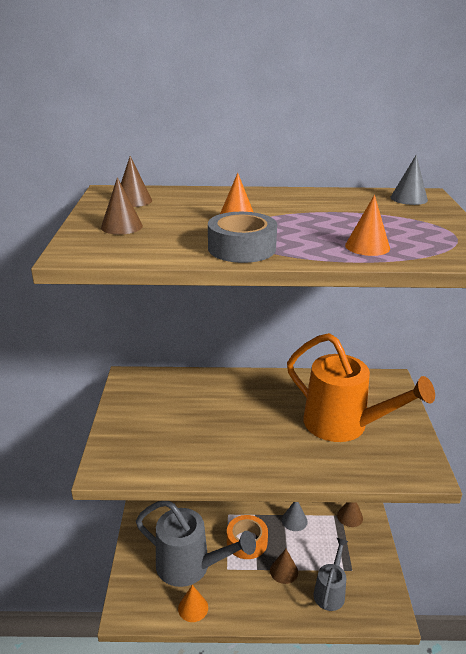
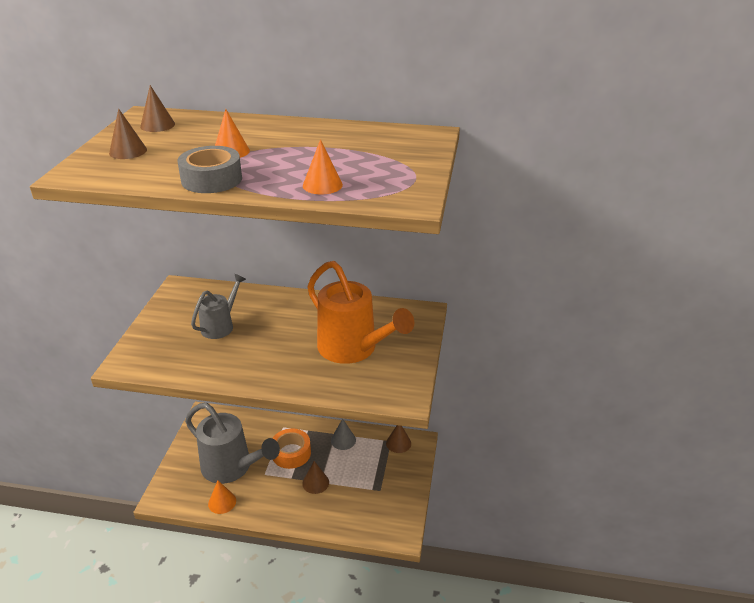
camera: 10 degrees right, 5 degrees up
(330, 591) = (352, 506): grey watering can -> grey watering can (221, 325)
(408, 198) = (412, 137): grey cone -> none

